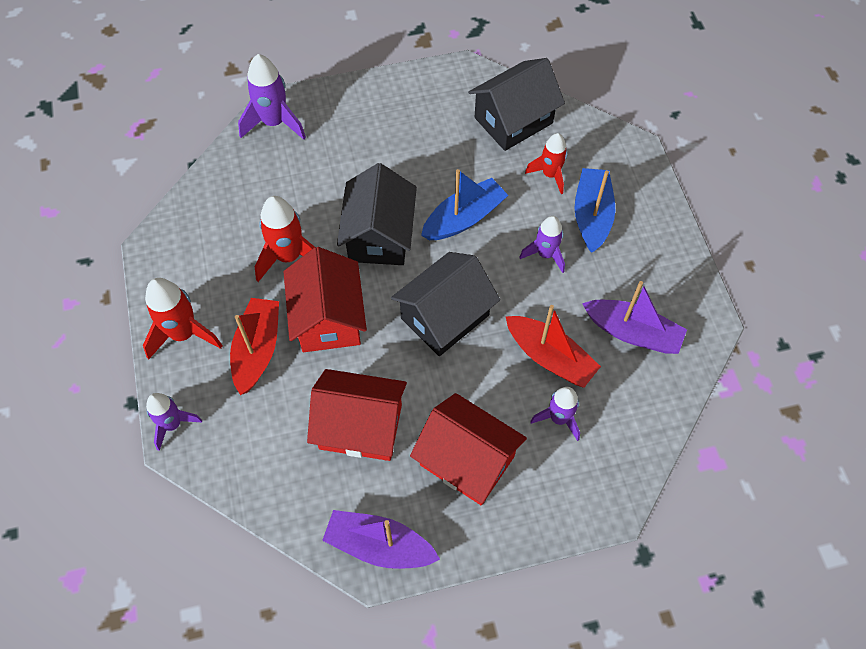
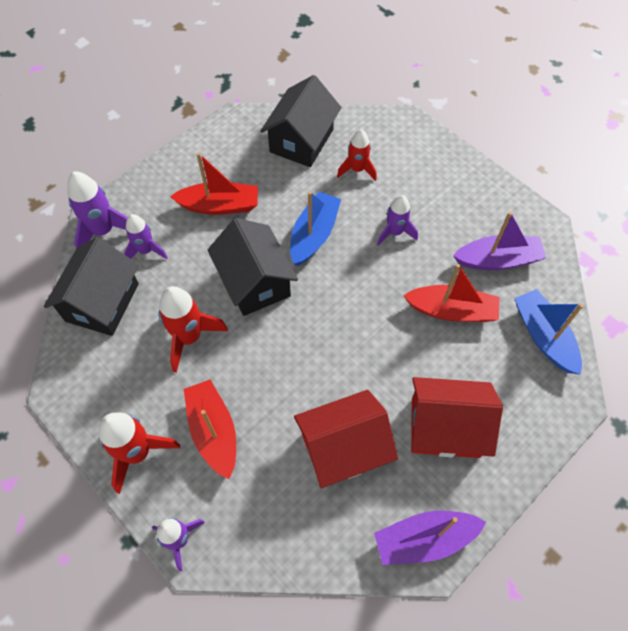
camera: 30 degrees left, 0 degrees up
(328, 318) = (257, 372): red house -> none
(393, 148) = (219, 206): none -> red boat
(445, 317) = (351, 321): black house -> black house (102, 302)
(558, 418) = (490, 355): purple rocket -> purple rocket (146, 250)
(592, 215) = (409, 186): blue boat -> blue boat (543, 336)

